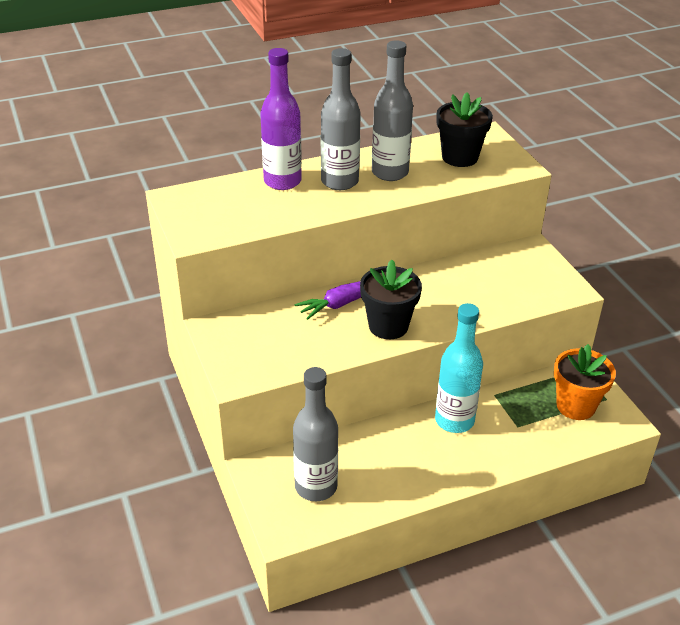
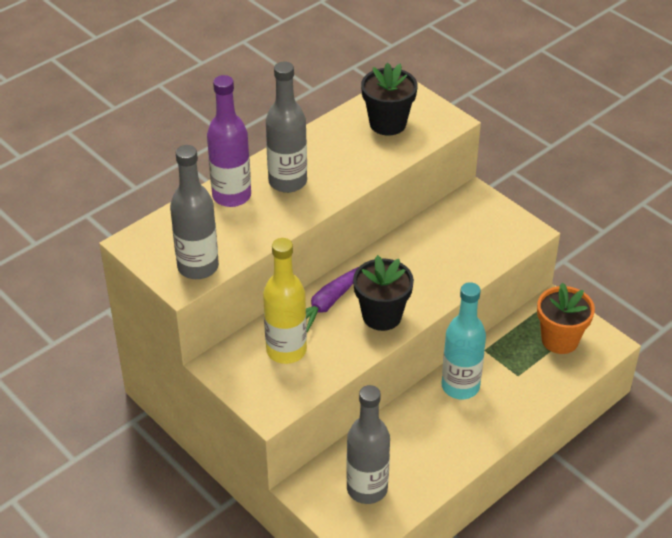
camera: 20 degrees left, 5 degrees up
(282, 332) = (286, 350): none -> yellow bottle
(390, 173) = (330, 159): grey bottle -> grey bottle (198, 267)

